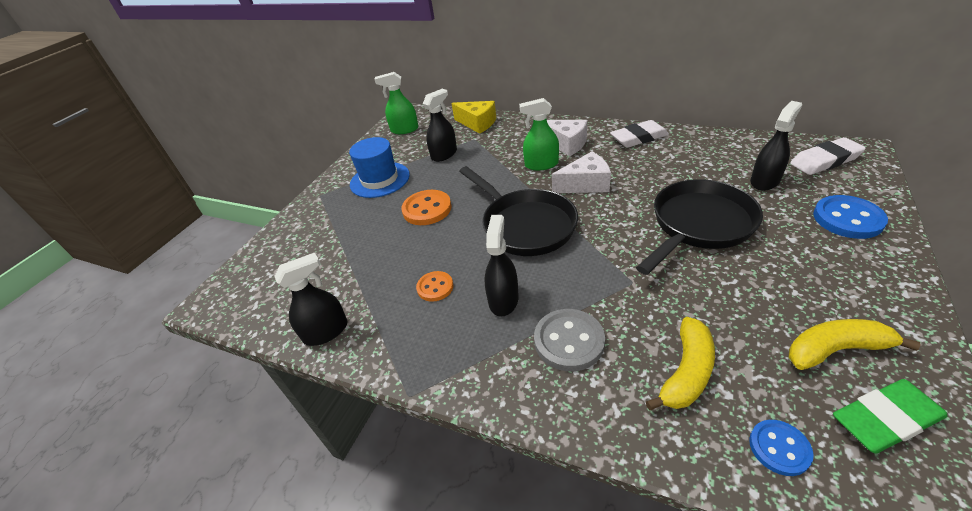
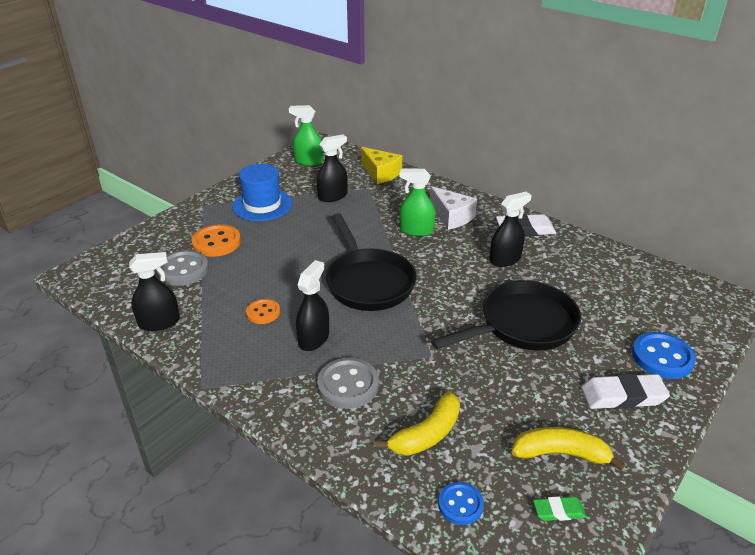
camera: 10 degrees right, 5 degrees down
(327, 266) = (183, 270): none -> grey button
(427, 209) = (290, 244): orange button -> orange button (216, 242)
(585, 184) = (445, 260): white cheese -> none
(764, 181) = (613, 303): black spray bottle -> black spray bottle (505, 259)
(825, 160) = (687, 300): white eraser -> white eraser (623, 396)
(885, 419) = (558, 511): green eraser -> green eraser, size x0.55

